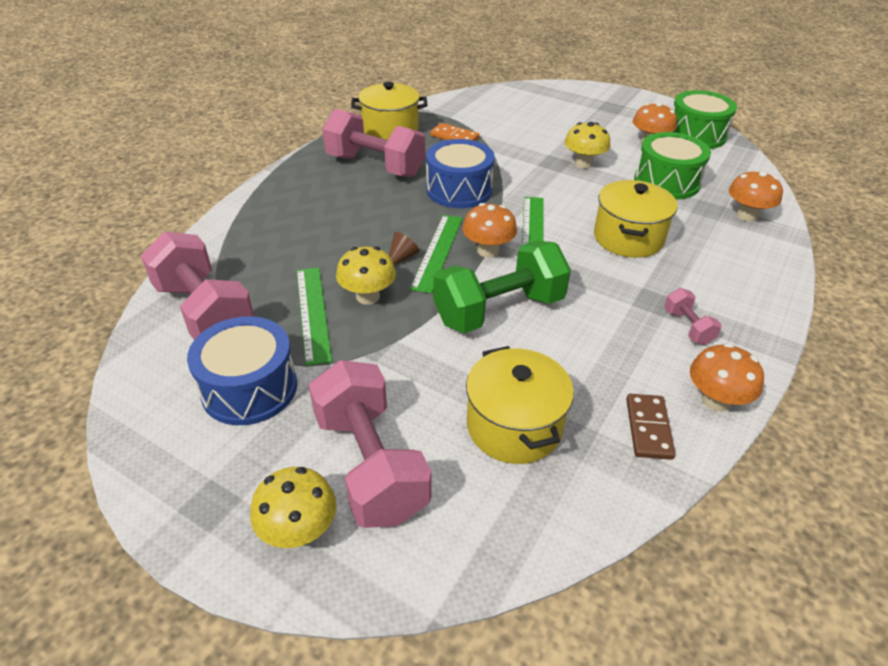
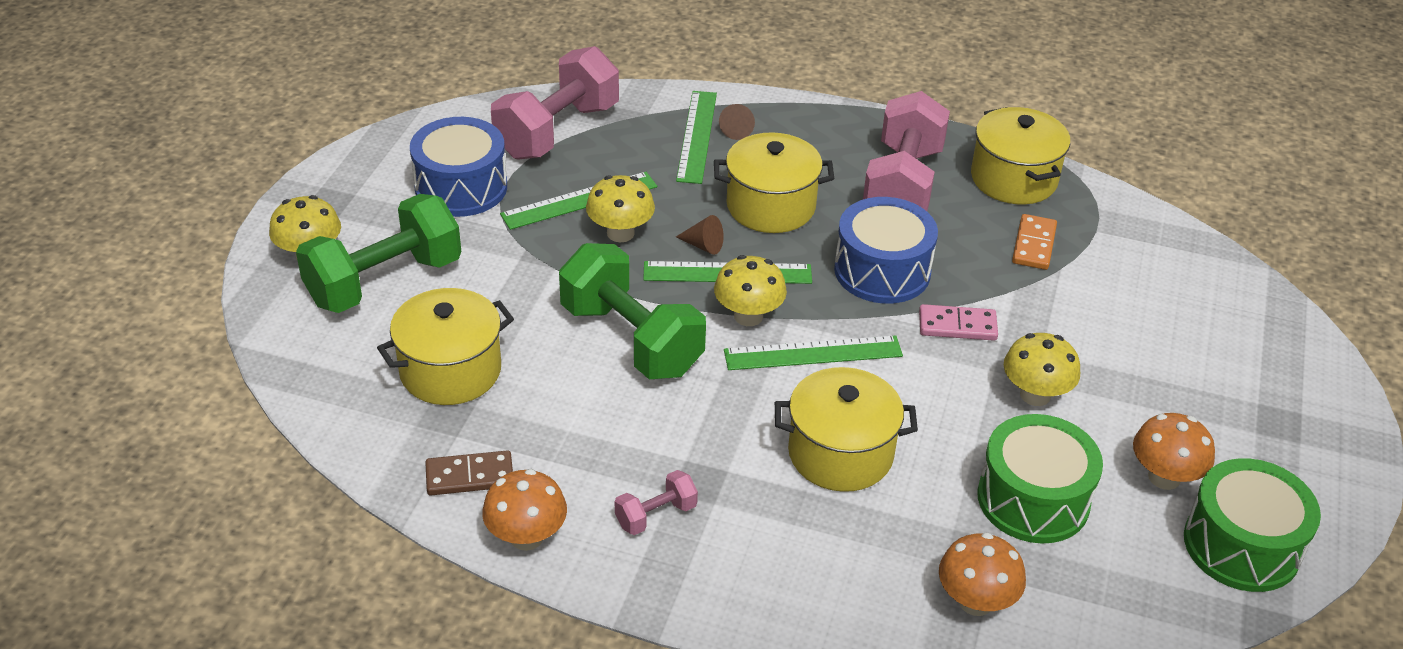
camera: 75 degrees right, 0 degrees up
(266, 238) = (696, 136): none -> green ruler
(271, 218) = (737, 130): none -> brown cone
(370, 465) = (384, 281): pink dumbbell -> green dumbbell
(371, 220) = (770, 206): none -> yellow pot
(488, 251) = (748, 316): orange mushroom -> yellow mushroom
(519, 175) = (957, 325): none -> pink domino

